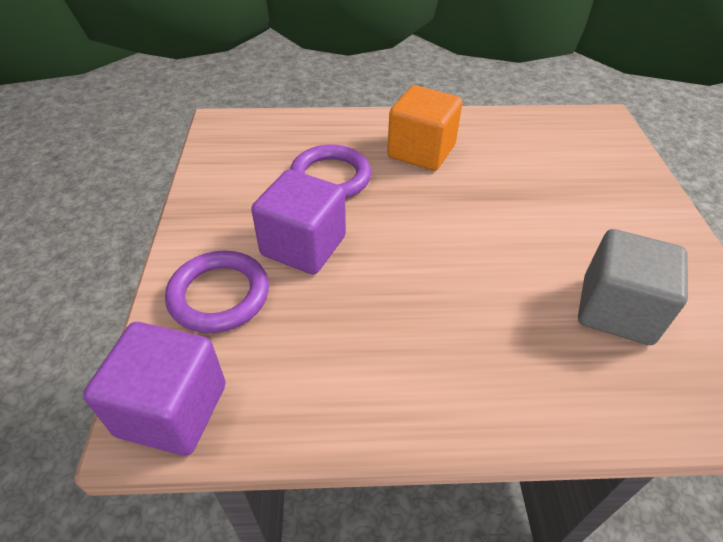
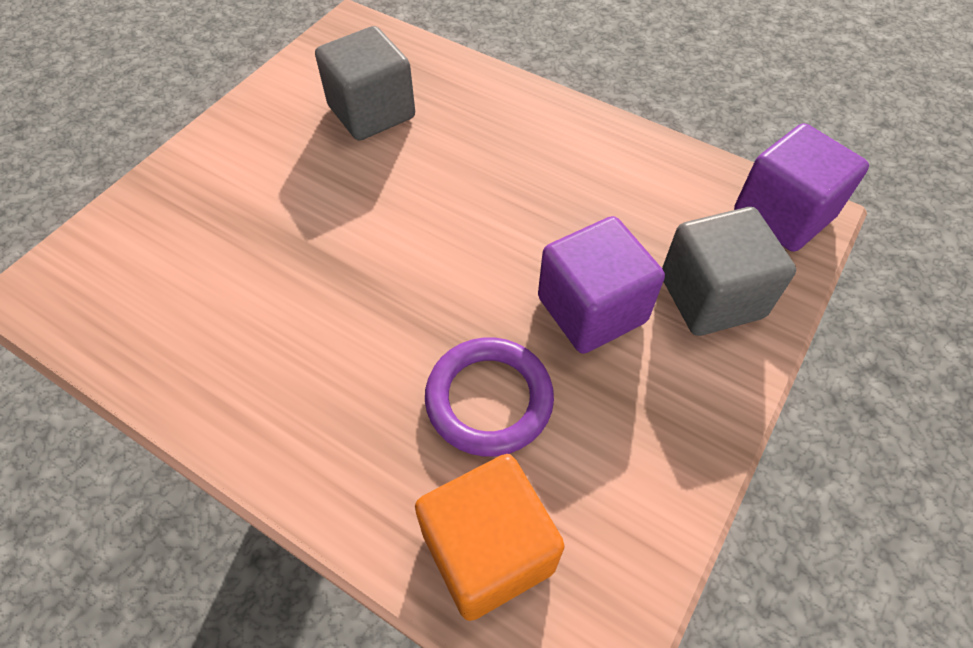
camera: 145 degrees left, 10 degrees up
(219, 295) = (711, 296): purple ring -> grey cube
(421, 151) = (329, 377): orange cube -> orange cube (488, 551)

